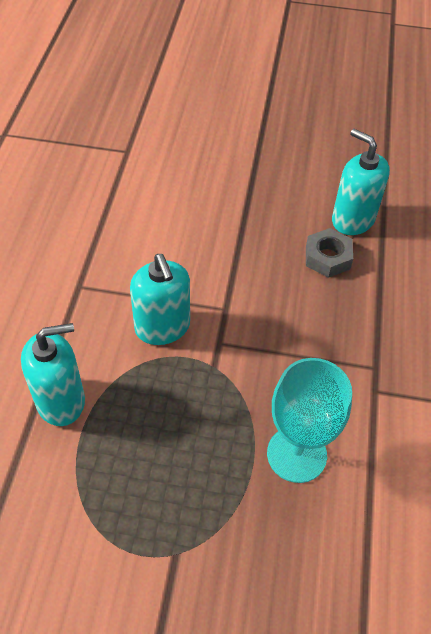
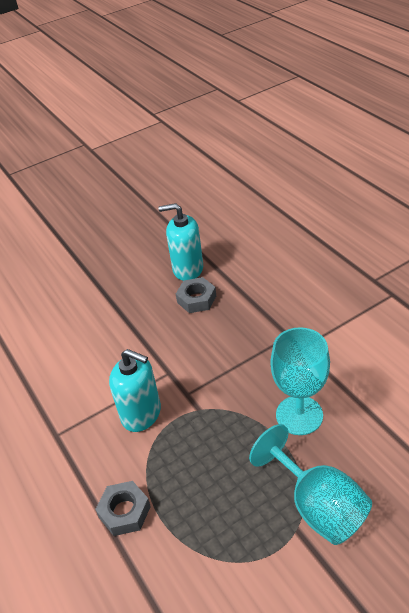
camera: 35 degrees left, 10 degrees down
(61, 401) = (124, 512): turquoise soap dispenser -> grey nut
(217, 553) = (318, 506): none -> turquoise goblet

